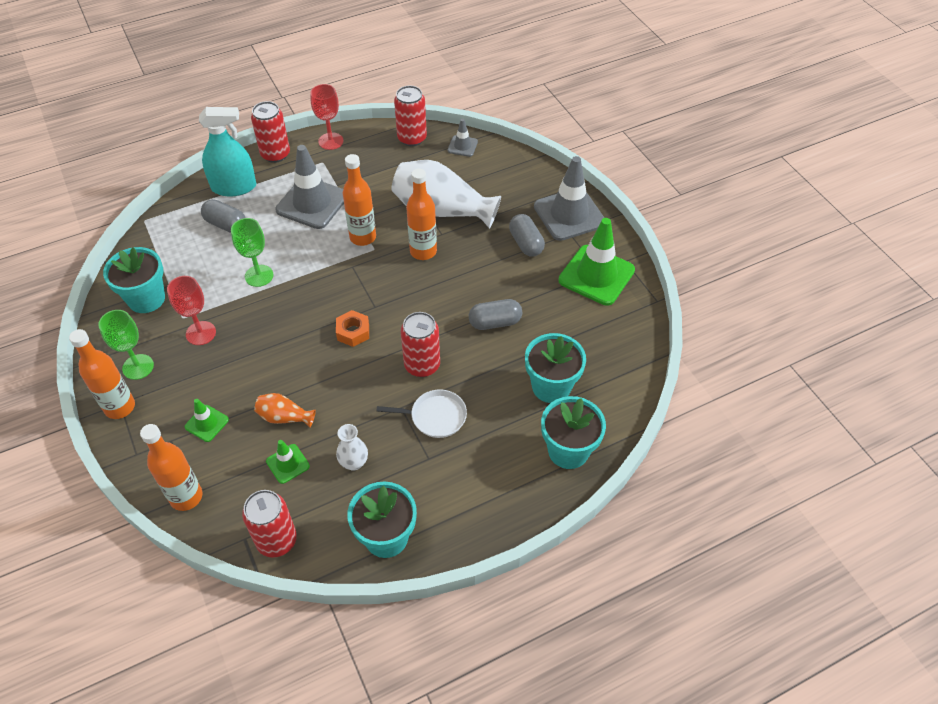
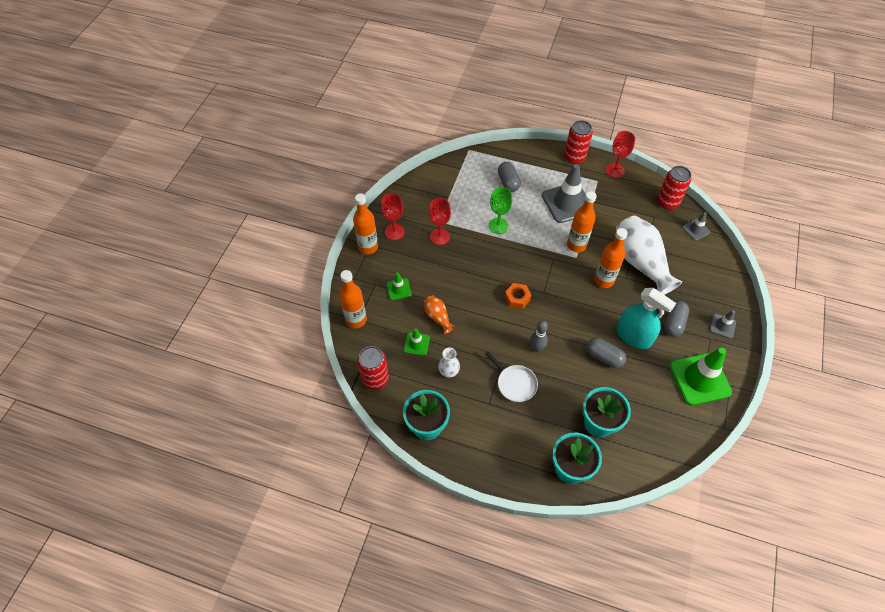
camera: 45 degrees right, 5 degrees up
(138, 367) = (394, 232): green goblet -> red goblet
(146, 299) = (431, 197): turquoise flower pot -> none
(234, 187) = (533, 162): turquoise spray bottle -> turquoise spray bottle (633, 336)
(422, 365) = (536, 348): red can -> grey bowling pin
(569, 214) = (722, 326): grey traffic cone -> grey traffic cone, size x0.49

